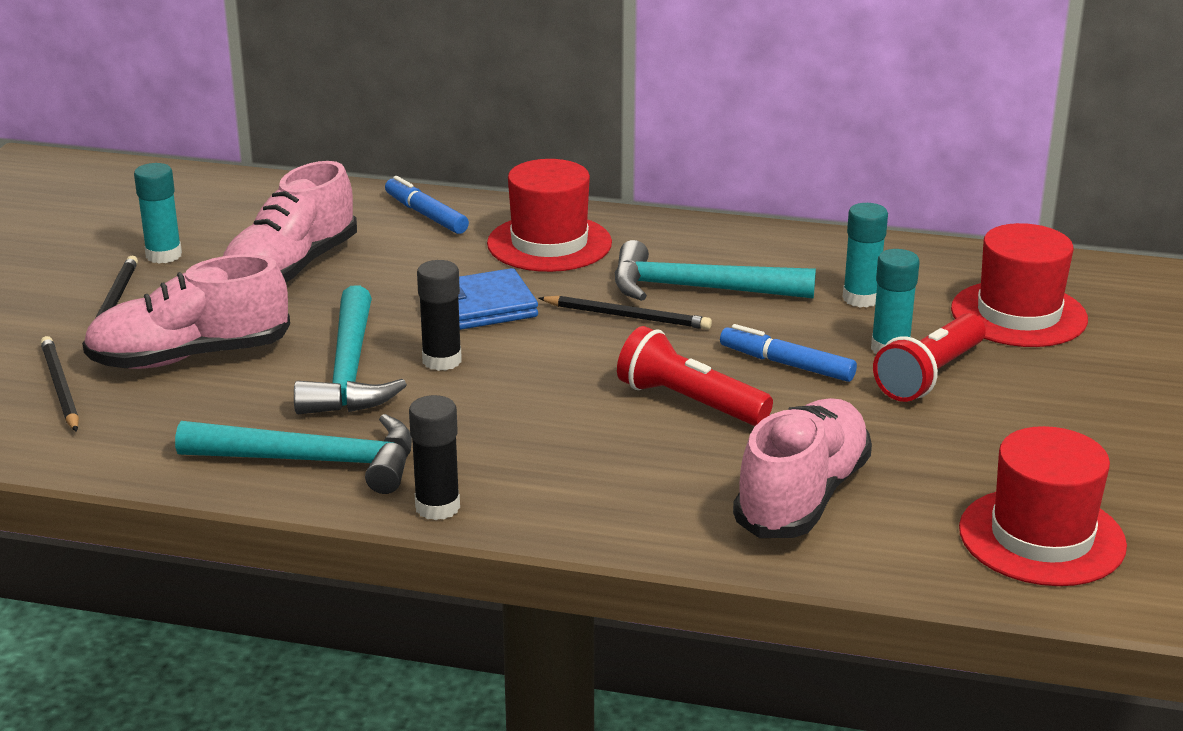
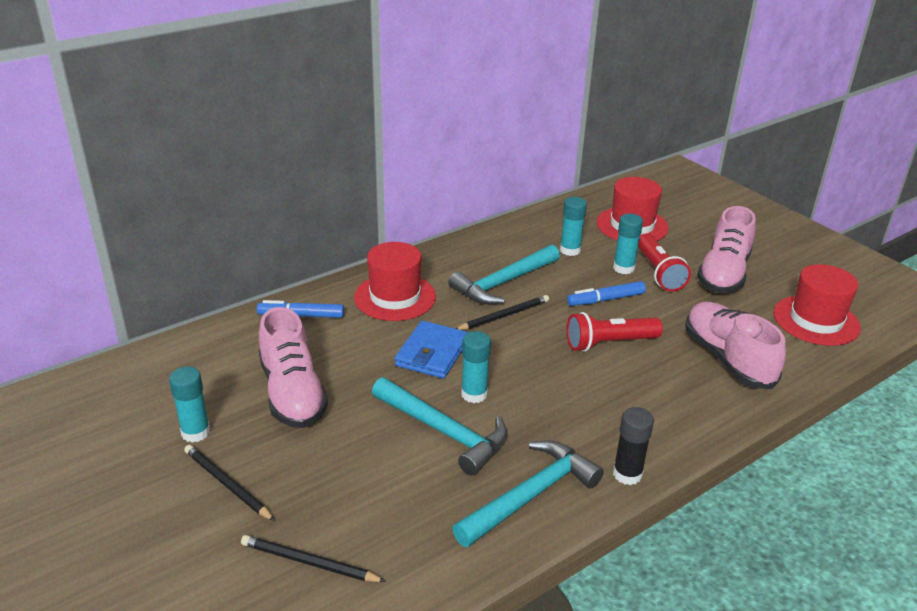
camera: 50 degrees left, 5 degrees up
(190, 357) = (345, 485): pink shoe -> pink shoe (723, 274)
(442, 361) = (474, 394): black glue stick -> turquoise glue stick

